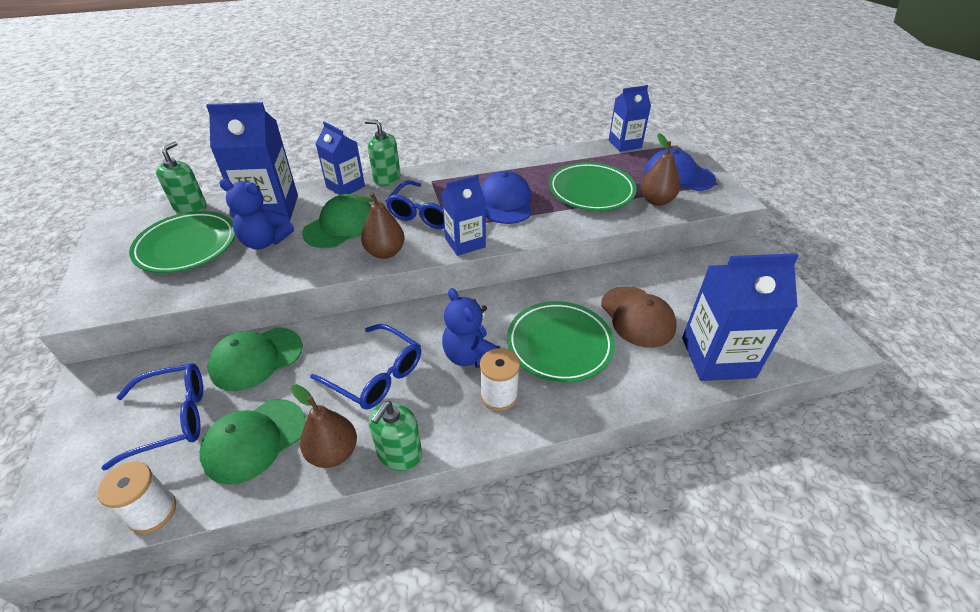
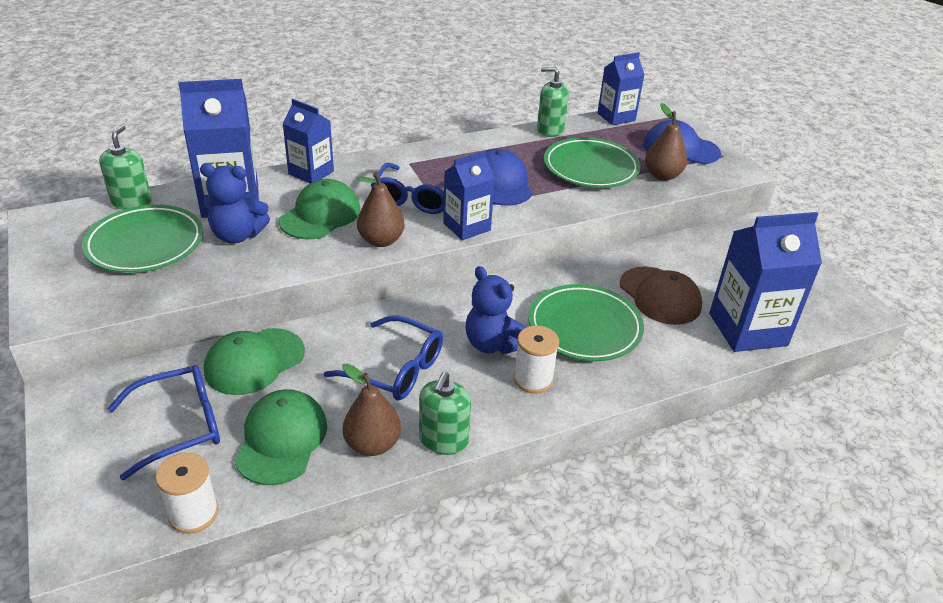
camera: 10 degrees left, 5 degrees down
(254, 440) = (281, 439): green cap -> green cap turned 150 degrees clockwise
(387, 178) = (357, 162): green soap dispenser -> green soap dispenser (550, 130)

